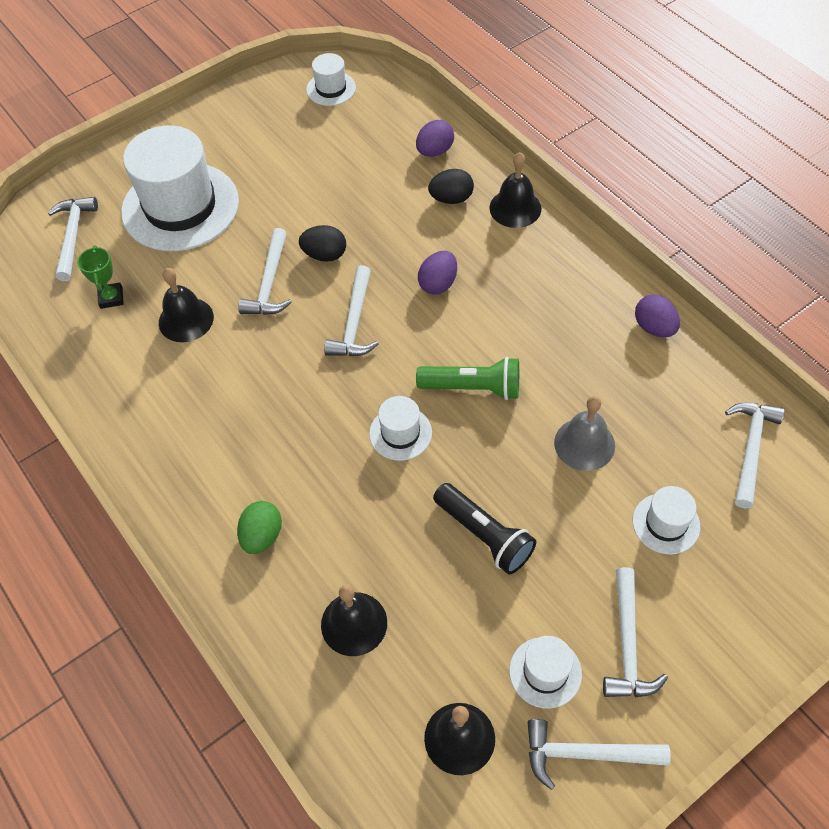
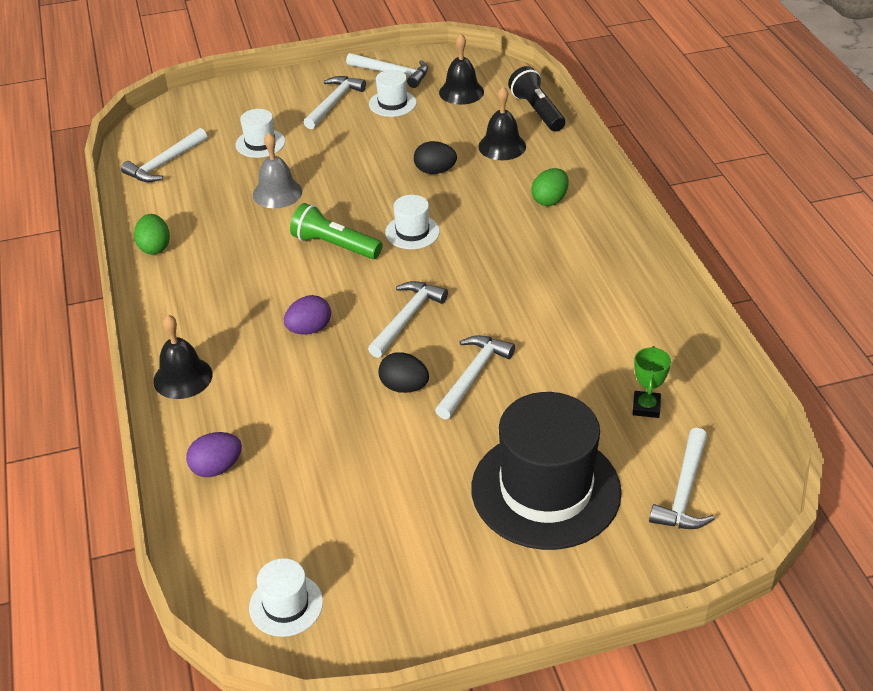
camera: 160 degrees left, 15 degrees down
(180, 207) = (545, 490): white hat -> black hat
(186, 319) = (570, 364): black bell -> none
(451, 199) = (239, 406): black egg -> black egg (435, 171)
(484, 535) = (387, 165): black flashlight -> black flashlight (537, 111)
(654, 327) = (155, 247): purple egg -> green egg

